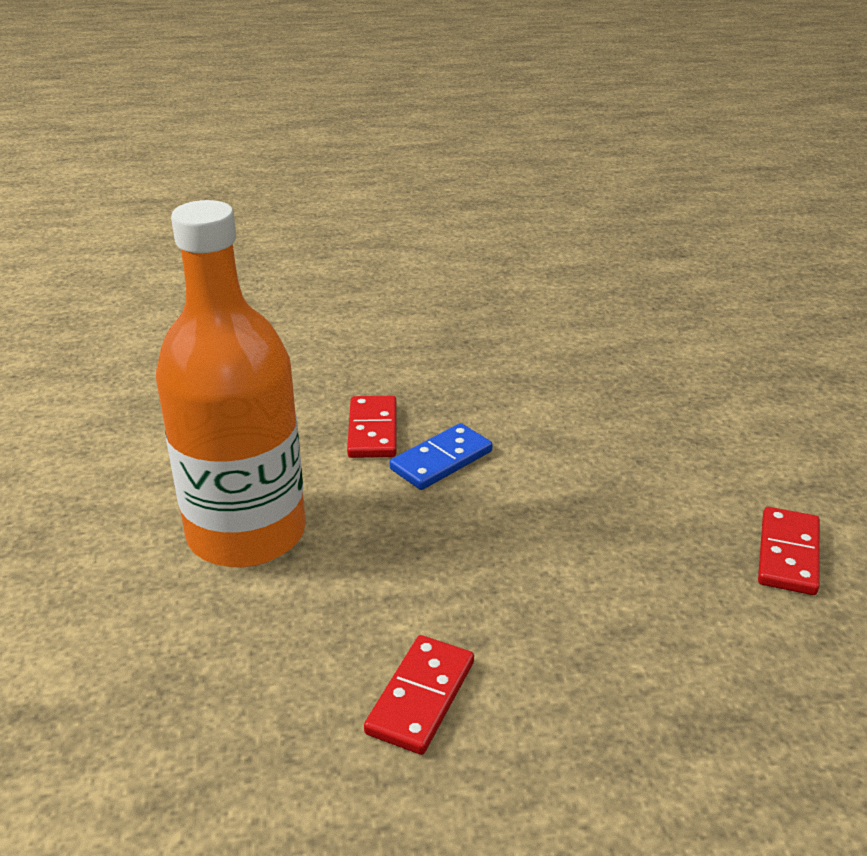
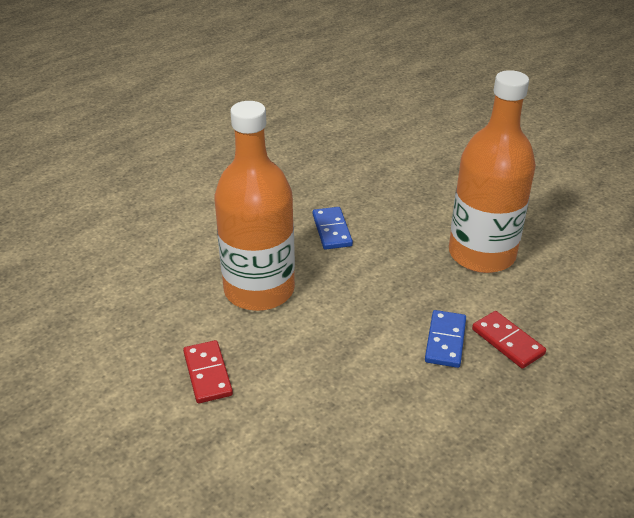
camera: 145 degrees right, 5 degrees up
(421, 697) = (331, 230): red domino -> blue domino
(642, 642) = (259, 290): none -> orange bottle

